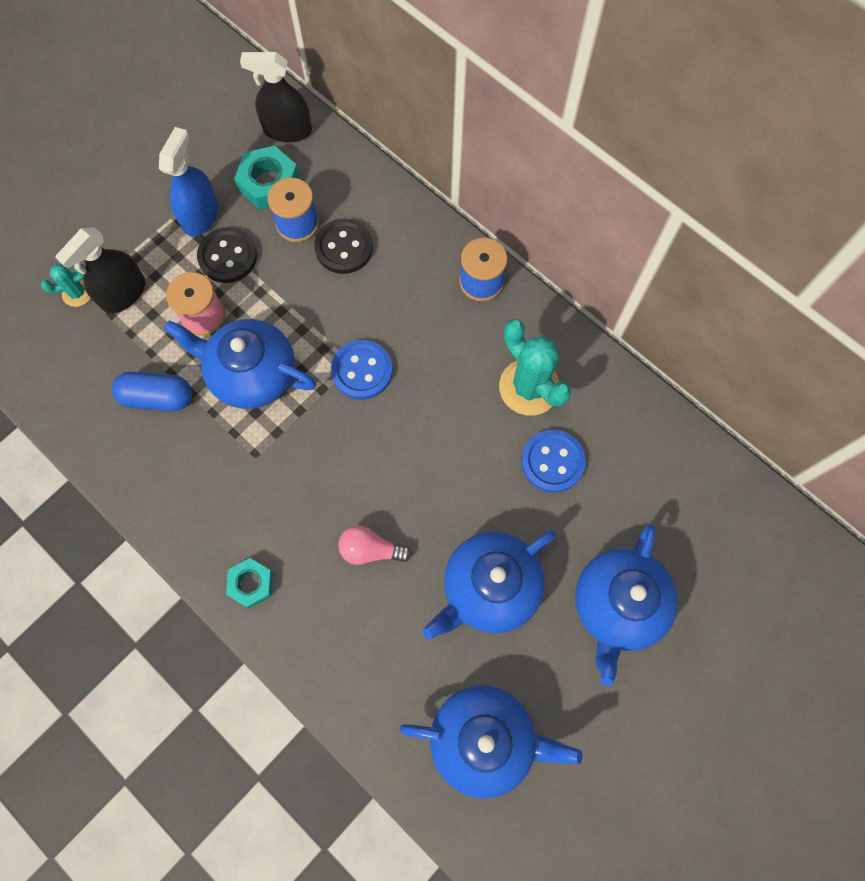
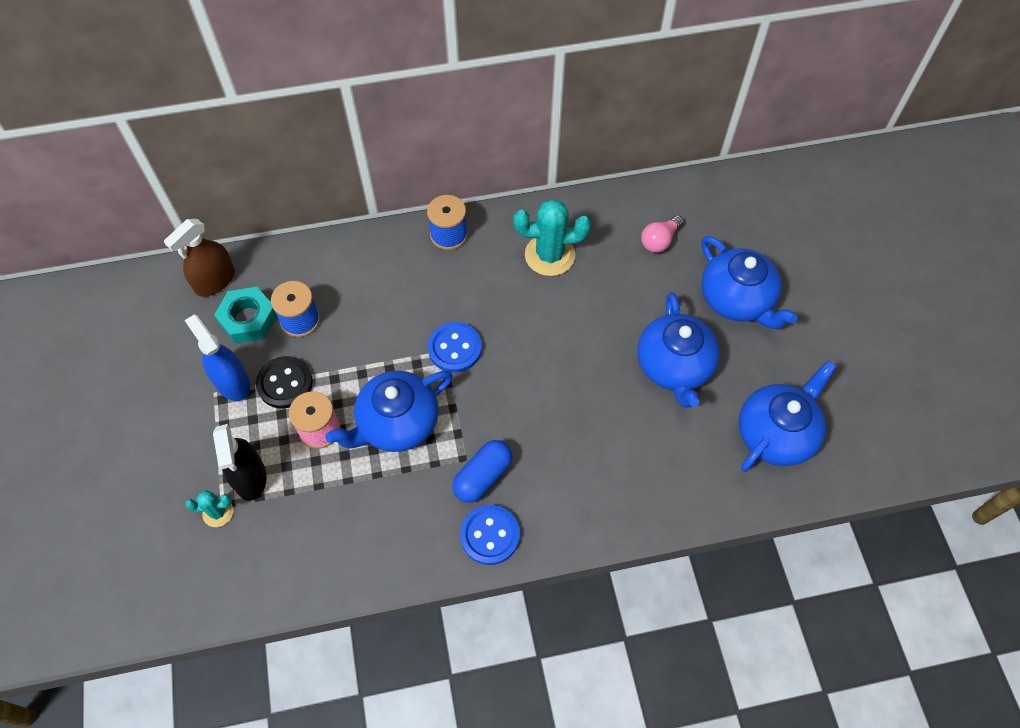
camera: 55 degrees left, 10 degrees down
(77, 293) = (218, 512): turquoise cactus -> turquoise cactus turned 75 degrees clockwise
(157, 397) = (361, 502): blue capsule -> blue capsule (483, 476)
(251, 584) = (563, 520): turquoise nut -> none
(287, 130) = (215, 280): black spray bottle -> brown spray bottle
(344, 247) = (347, 302): black button -> none
(370, 549) = (595, 424): pink light bulb -> pink light bulb (659, 240)
(552, 462) = (613, 275): blue button -> blue button (490, 535)

